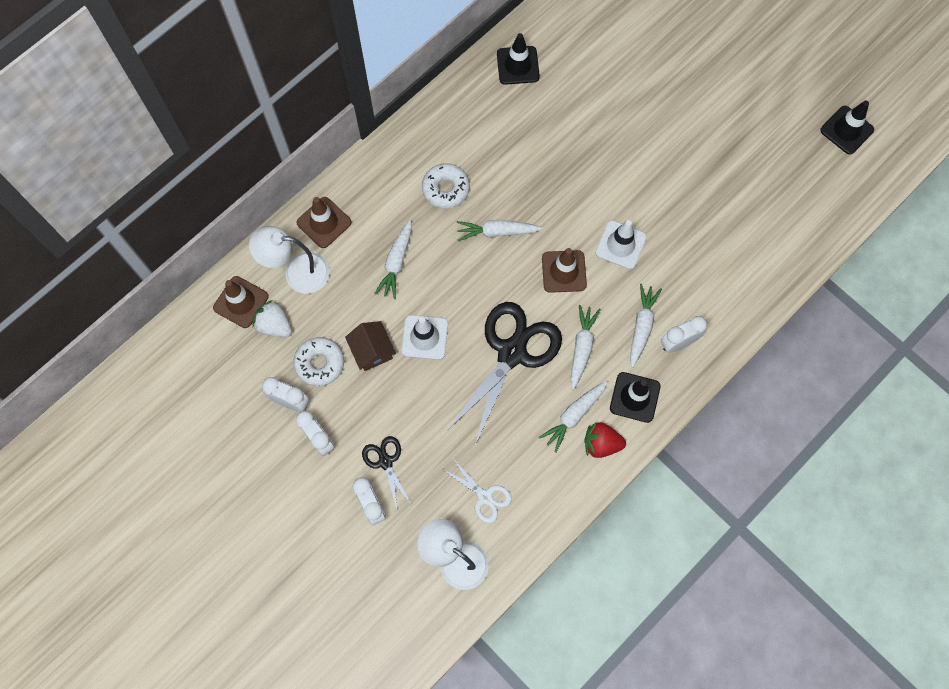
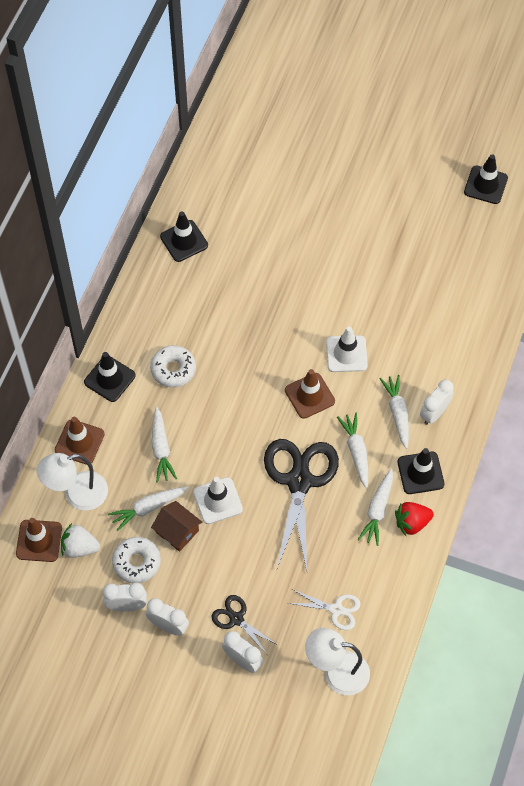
camera: 25 degrees left, 10 degrees down
(381, 172) = (109, 379): none -> black traffic cone
(497, 232) = (236, 387): white carrot -> white carrot (148, 508)

